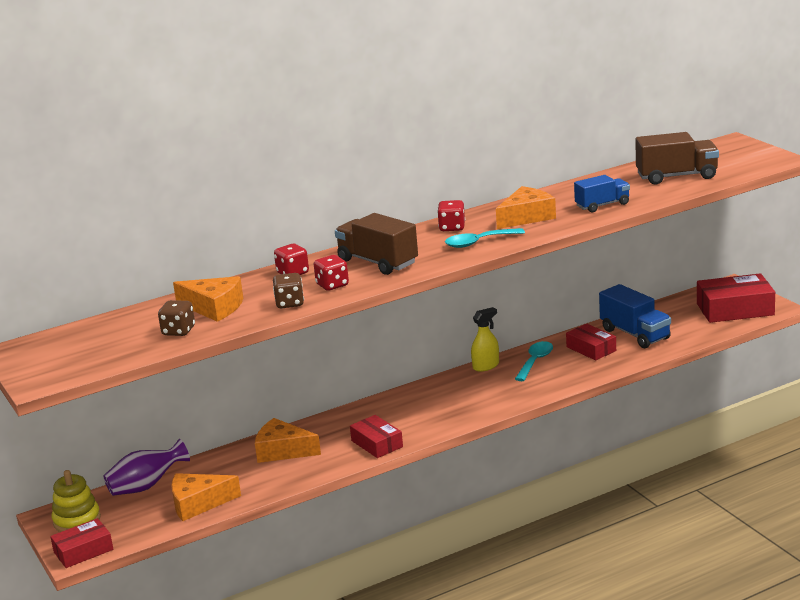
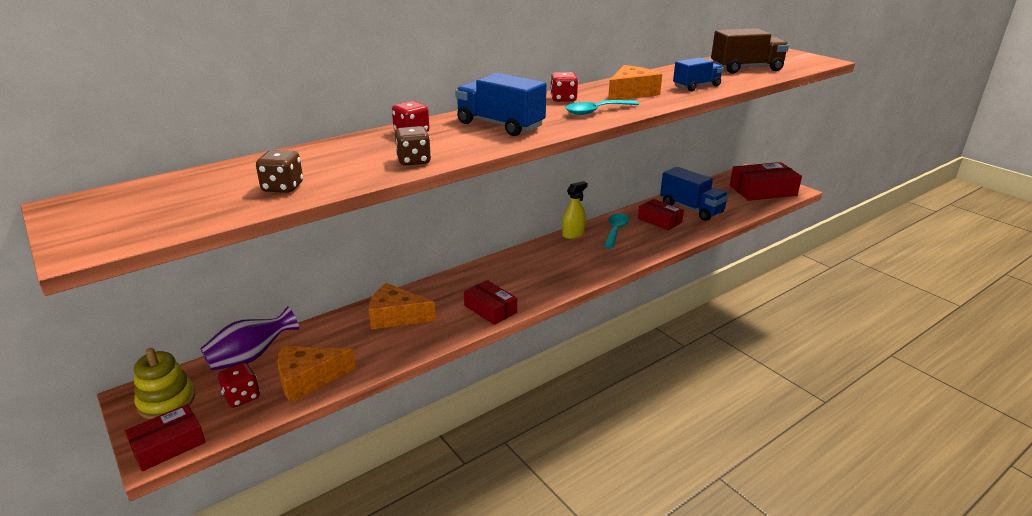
camera: 10 degrees left, 5 degrees up
(214, 308) = (326, 163): orange cheese -> none
(332, 285) = (458, 144): red dice -> red dice (242, 397)
(377, 262) = (500, 125): brown truck -> blue truck

